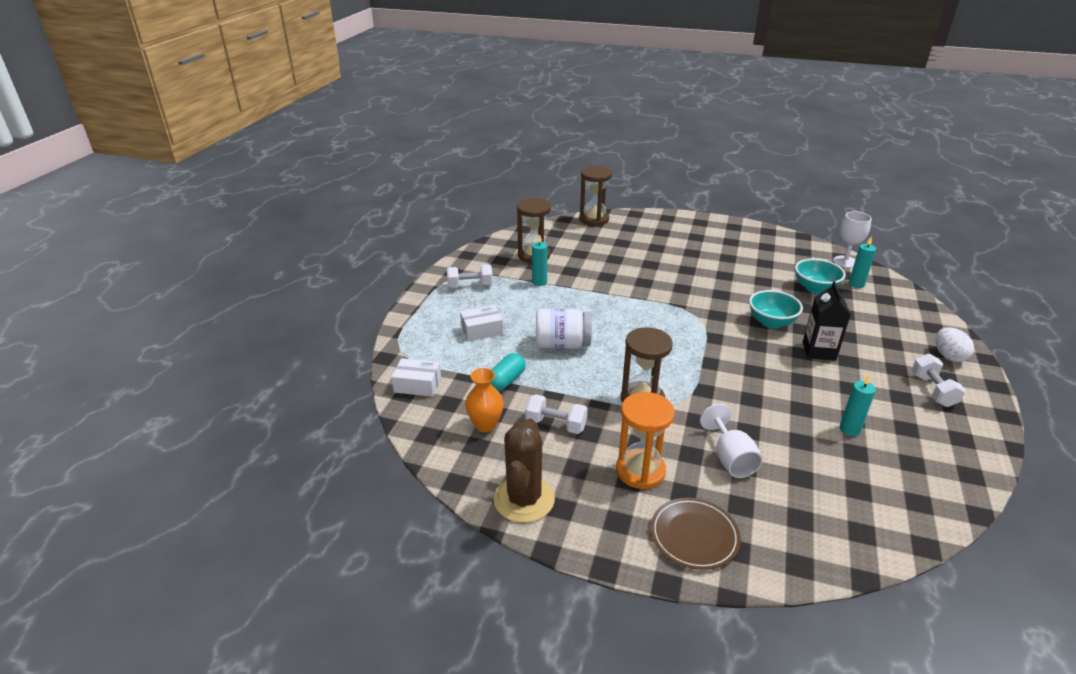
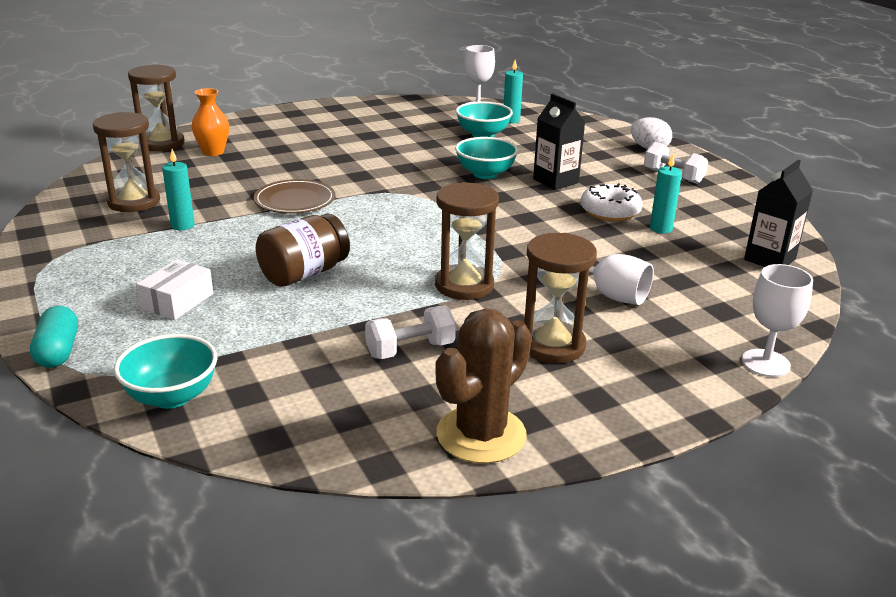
camera: 45 degrees left, 5 degrees down
(417, 385) = (172, 396): white box -> turquoise bowl
(470, 285) = (86, 262): white dumbbell -> none
(485, 425) = (329, 391): orange vase -> orange vase (213, 152)
(506, 381) = (288, 337): turquoise capsule -> turquoise capsule (58, 351)
(524, 499) = (481, 435): brown cactus -> brown cactus turned 75 degrees clockwise
(562, 344) = (304, 274): white jar -> brown jar
(640, 471) = (552, 345): orange hourglass -> brown hourglass
(694, 535) = (671, 370): brown plate -> brown plate (295, 200)
(772, 575) = (765, 363): none -> white goblet
(827, 395) = (610, 211): none -> white donut
(910, 503) = (769, 259): none -> black carton

